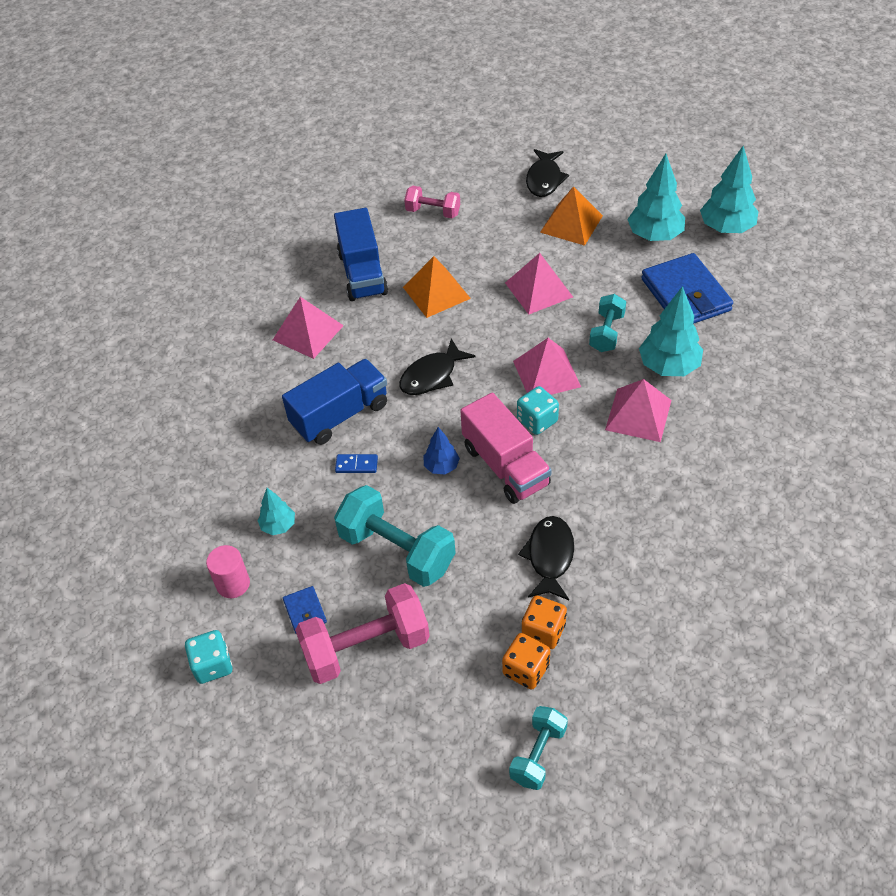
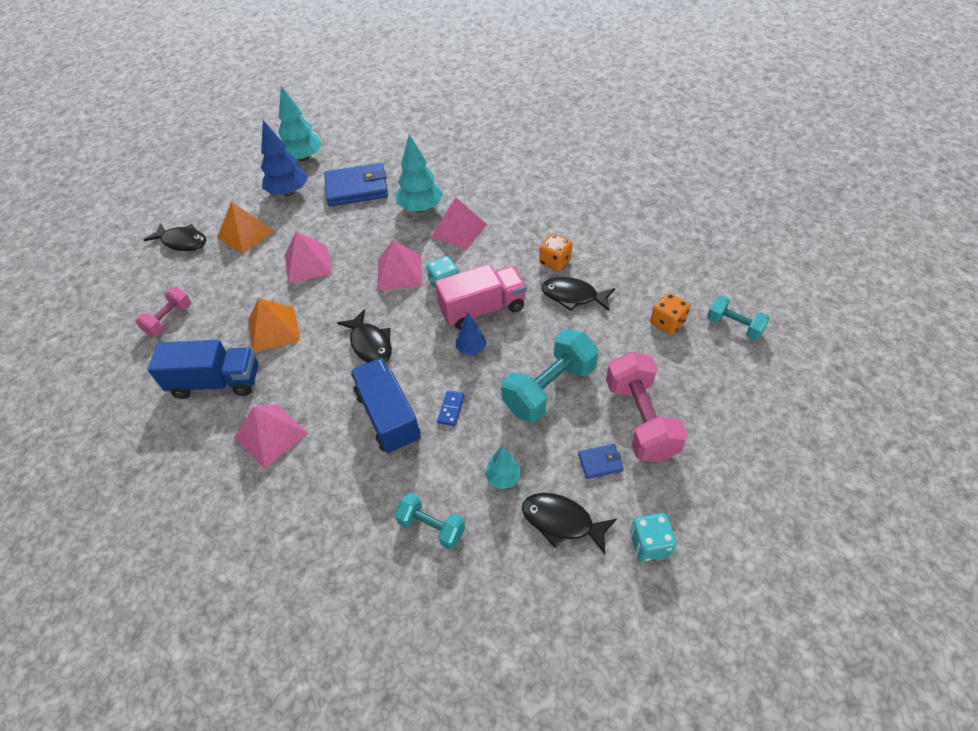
camera: 80 degrees left, 0 degrees up
(233, 584) = (562, 522): pink cylinder -> black fish
(543, 631) = (636, 309): orange dice -> orange dice (555, 262)
(607, 333) = (373, 233): turquoise dumbbell -> turquoise dumbbell (431, 527)
(654, 236) = (288, 192): turquoise tree -> blue tree

